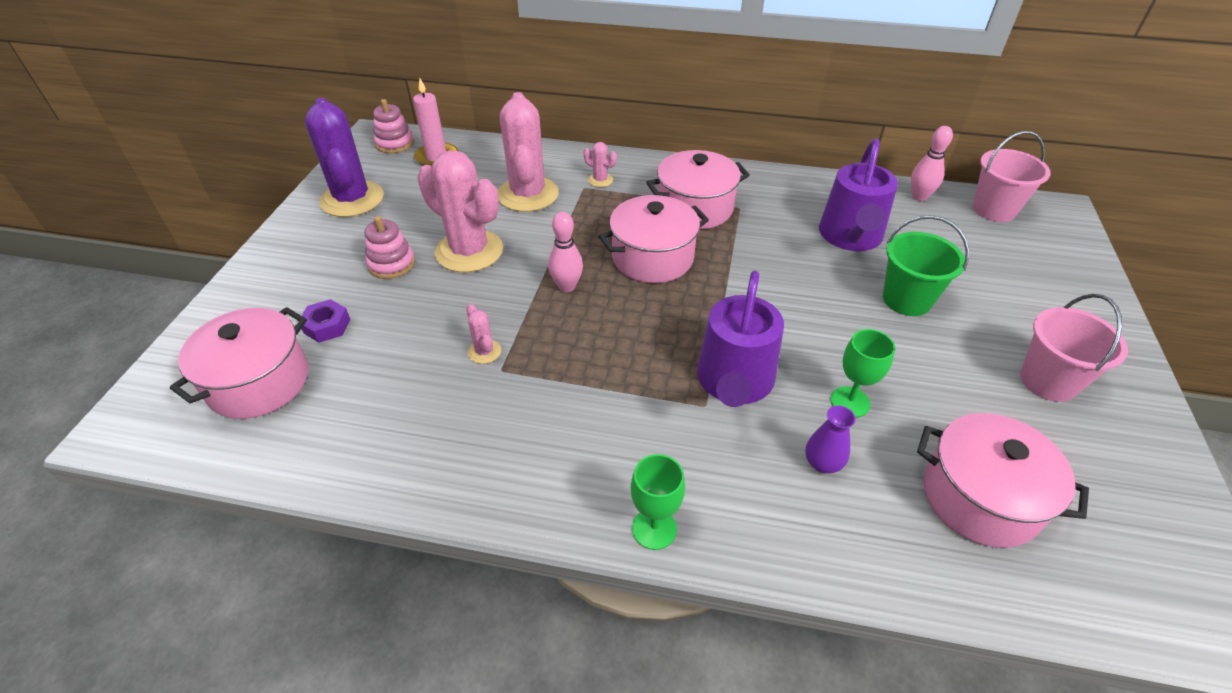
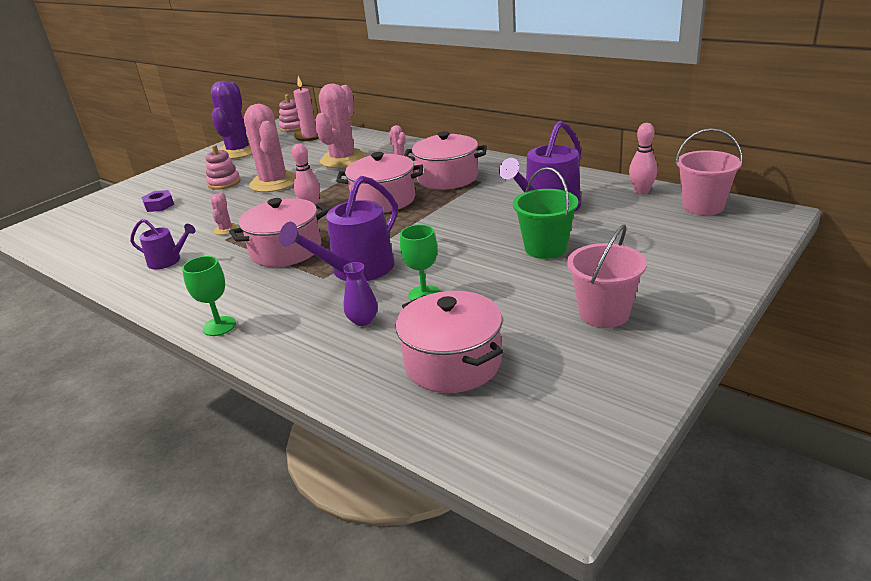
camera: 30 degrees right, 15 degrees down
(259, 382) = (101, 223): pink pot -> pink pot (286, 250)
(455, 431) = (168, 261): none -> purple watering can

